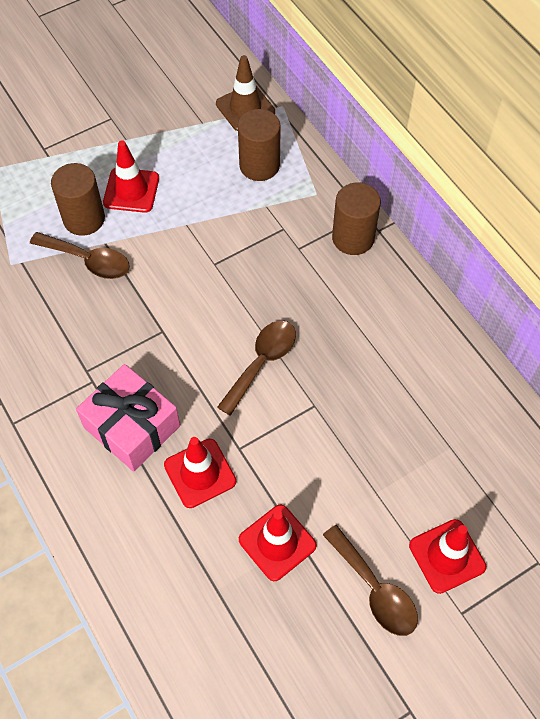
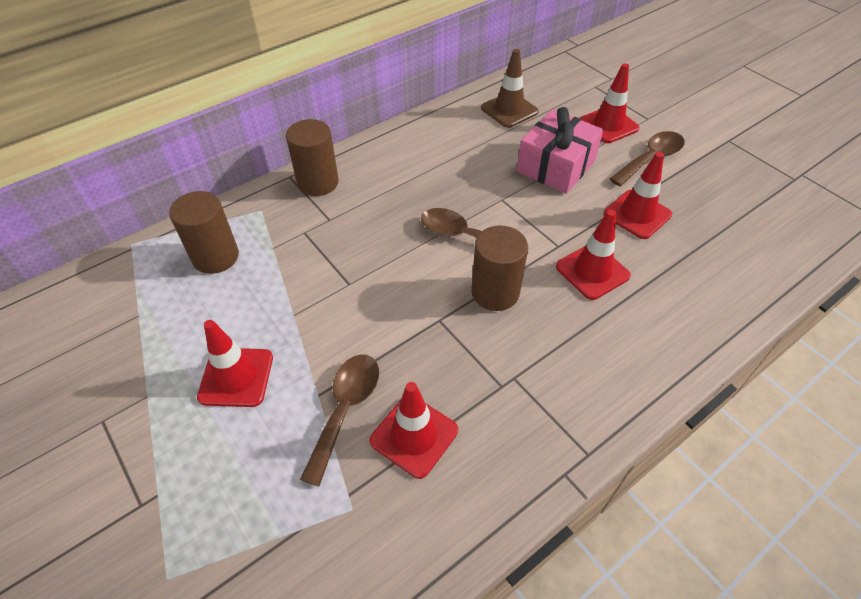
camera: 95 degrees left, 10 degrees down
(56, 304) = (414, 435): none -> red traffic cone
(84, 219) = (278, 426): brown cylinder -> brown cylinder (495, 292)
(132, 427) = (559, 332): pink gift -> pink gift (556, 166)
(245, 108) = (125, 276): brown traffic cone -> brown traffic cone (509, 110)

